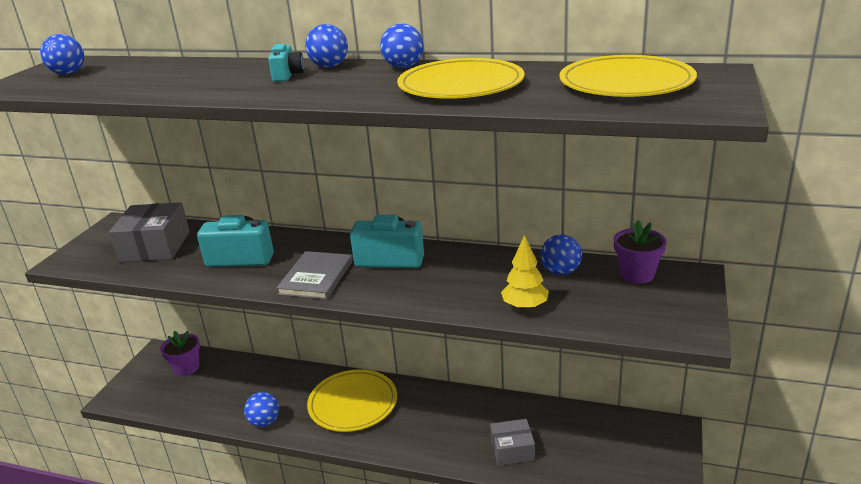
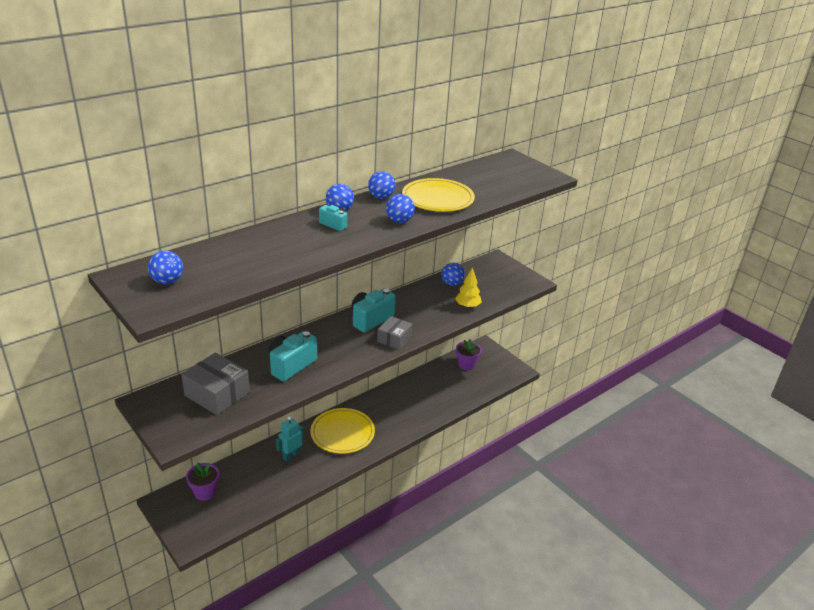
camera: 60 degrees left, 5 degrees up
(264, 422) = (314, 476): blue ball -> blue ball (399, 221)
(282, 389) = (291, 455): none -> turquoise robot
(316, 277) = (356, 349): grey book -> none
(512, 450) = (444, 397): grey box -> grey box (394, 339)
(626, 83) = (496, 174): yellow plate -> none
(637, 274) = (479, 269): purple flower pot -> purple flower pot (466, 365)

